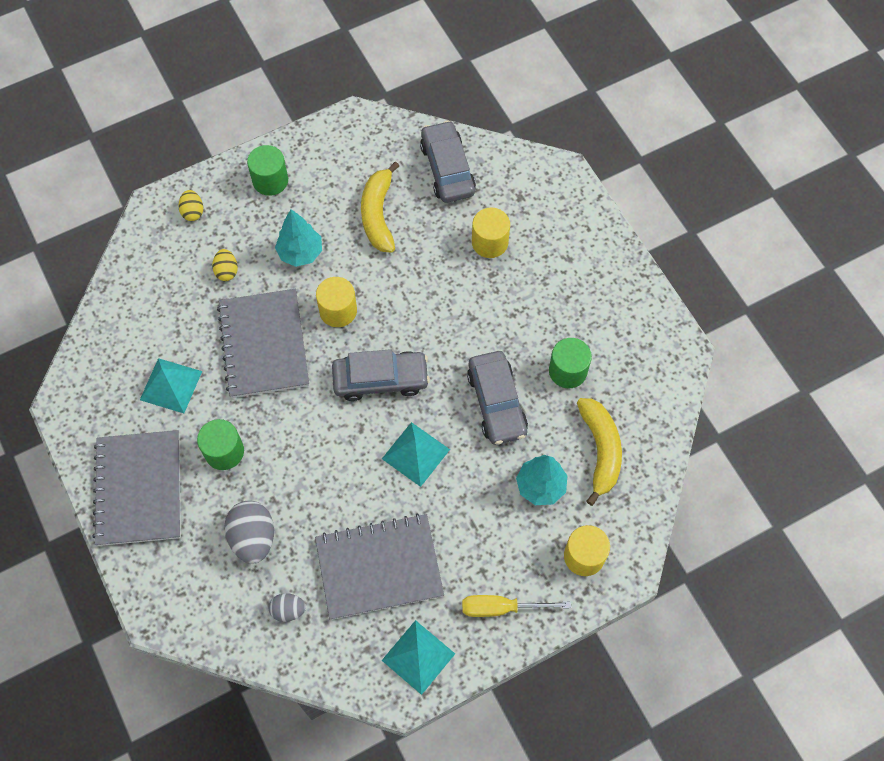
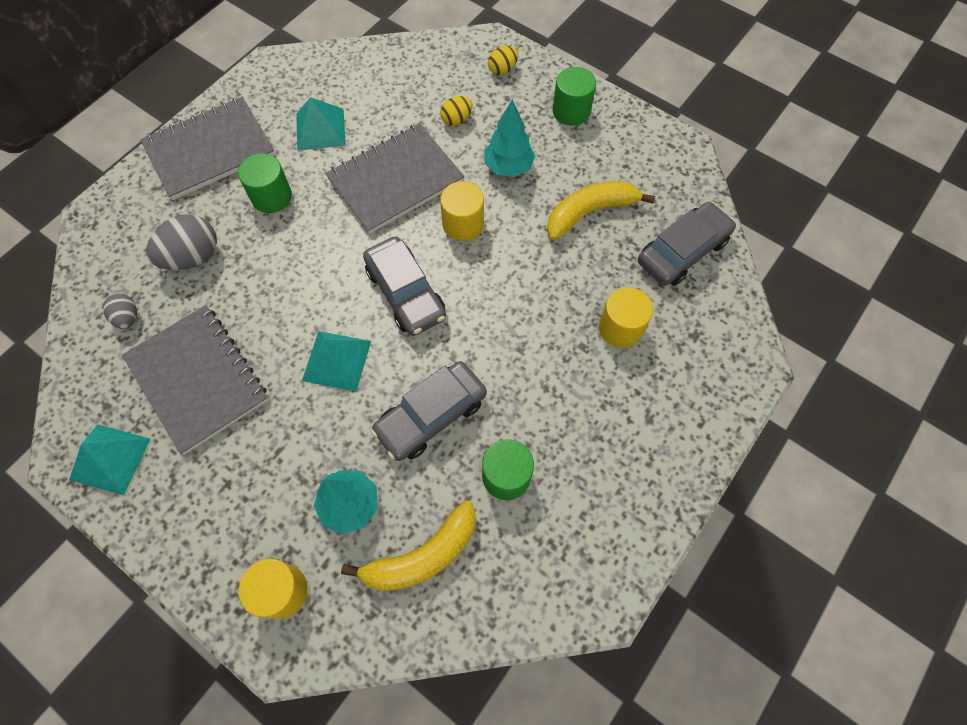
camera: 65 degrees right, 0 degrees up
(501, 608) = (190, 522): yellow screwdriver -> none

